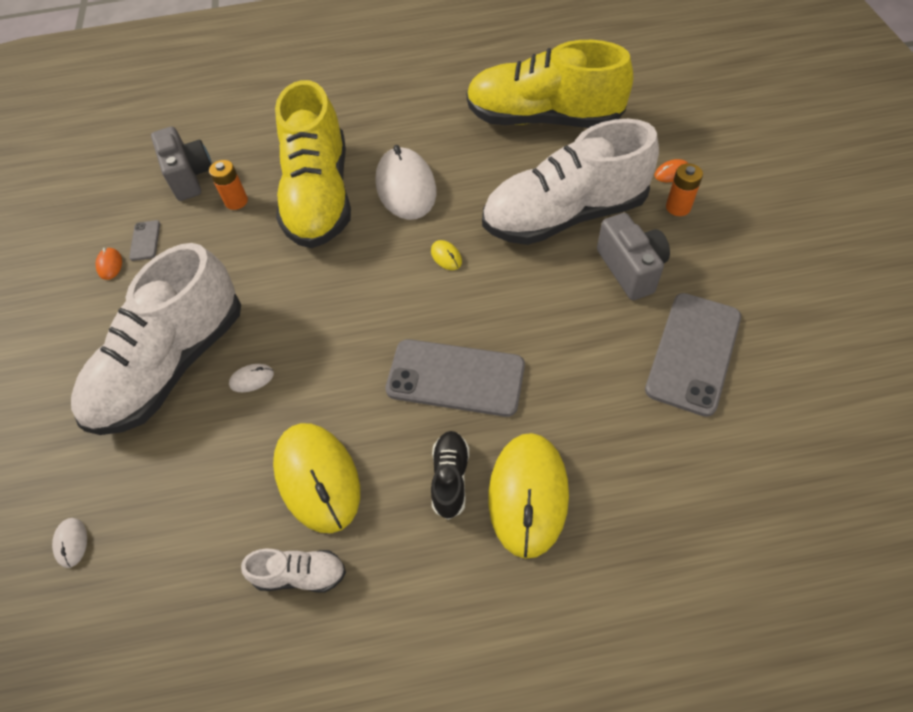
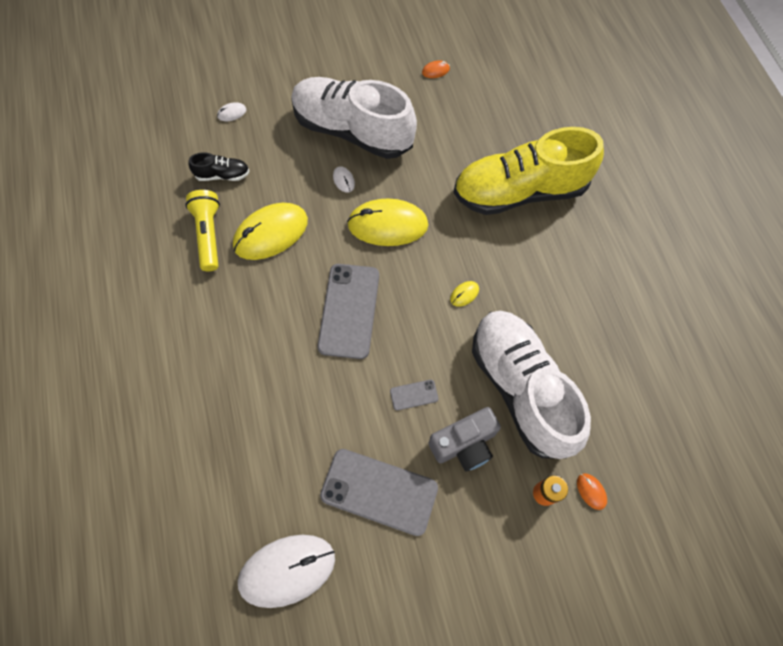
camera: 80 degrees right, 10 degrees up
(145, 240) = (460, 85): grey phone -> grey phone (414, 395)
(190, 177) = (529, 96): grey camera -> none
(236, 201) = (507, 134): orange battery -> none
(300, 574) = (209, 235): white shoe -> yellow flashlight
(406, 187) = (539, 255): white mouse -> white mouse (287, 570)
(450, 478) = (270, 314): black shoe -> black shoe (222, 175)
(528, 495) = (257, 364): yellow mouse -> yellow mouse (387, 225)
(543, 119) = (649, 368): yellow shoe -> none

